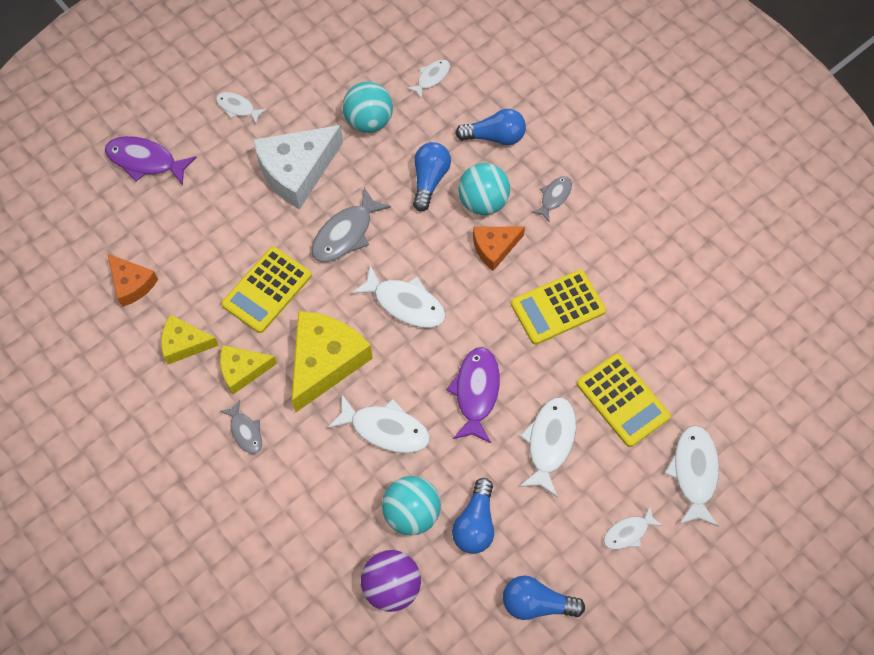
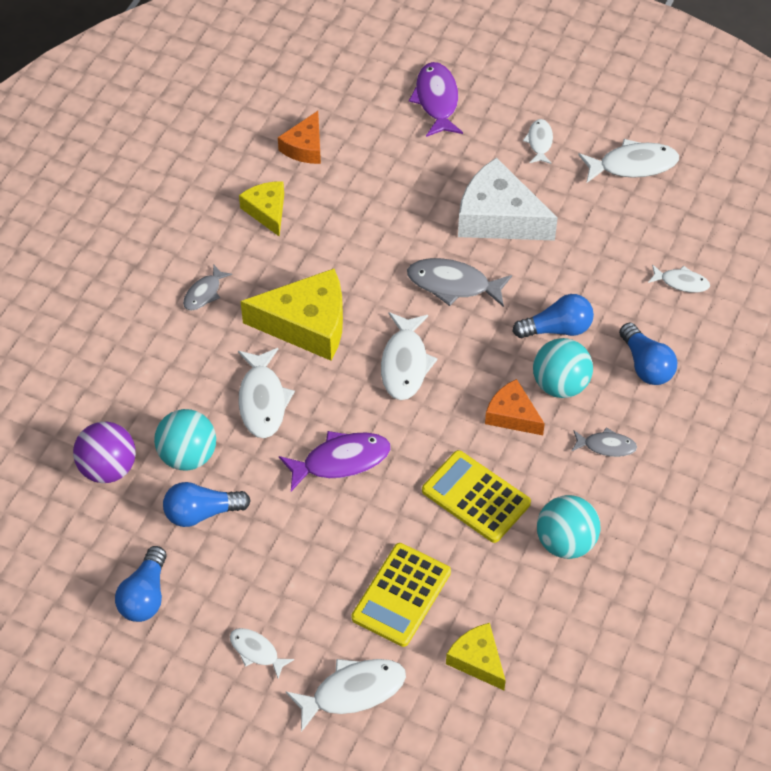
camera: 65 degrees right, 10 degrees down
(243, 370) = (264, 265): yellow cheese -> yellow cheese (477, 660)
(267, 290) = (356, 248): yellow calculator -> none
(369, 121) = (593, 251): turquoise ball -> turquoise ball (565, 542)
(536, 603) = (145, 595): blue light bulb -> blue light bulb turned 150 degrees counterclockwise
(549, 442) = (319, 545): white fish -> white fish (633, 165)

